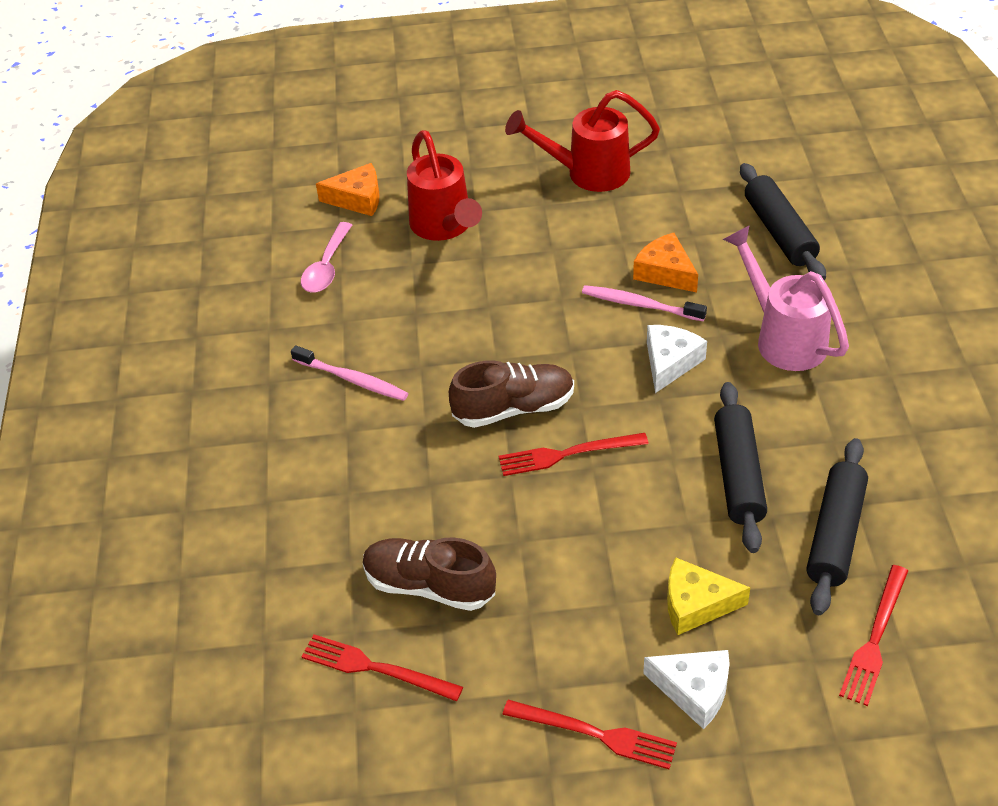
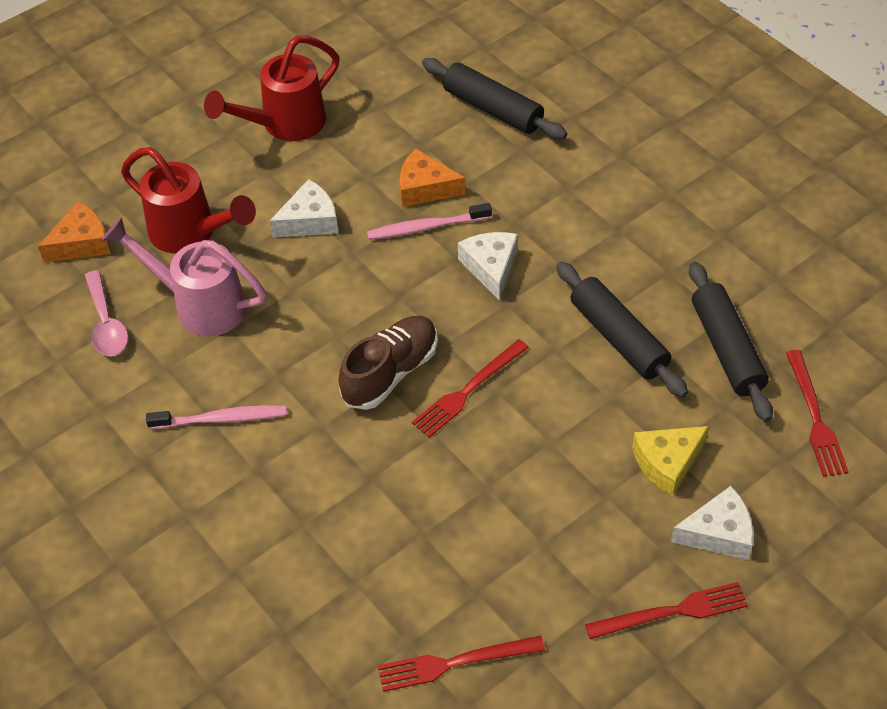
camera: 35 degrees left, 5 degrees up
(429, 586) = (443, 567): brown shoe -> none
(546, 257) = (309, 220): none -> white cheese
(783, 337) = (565, 202): pink watering can -> pink watering can (199, 304)

